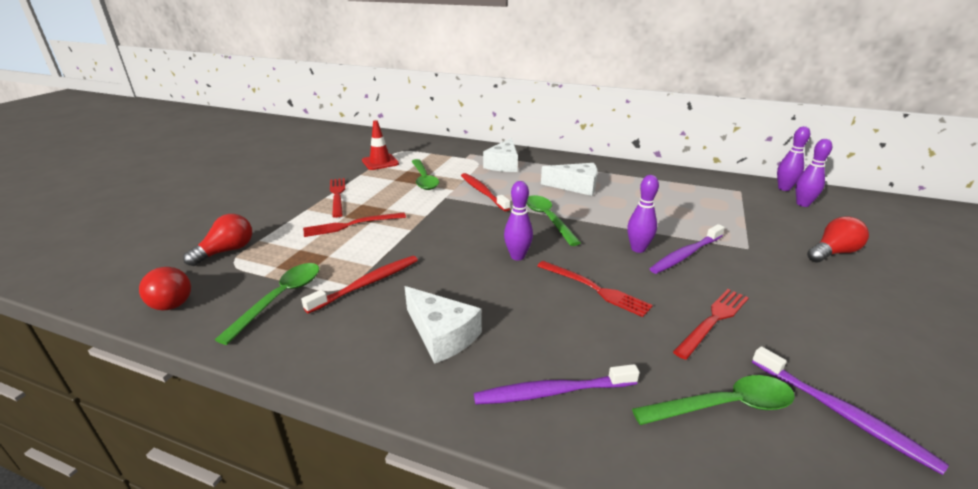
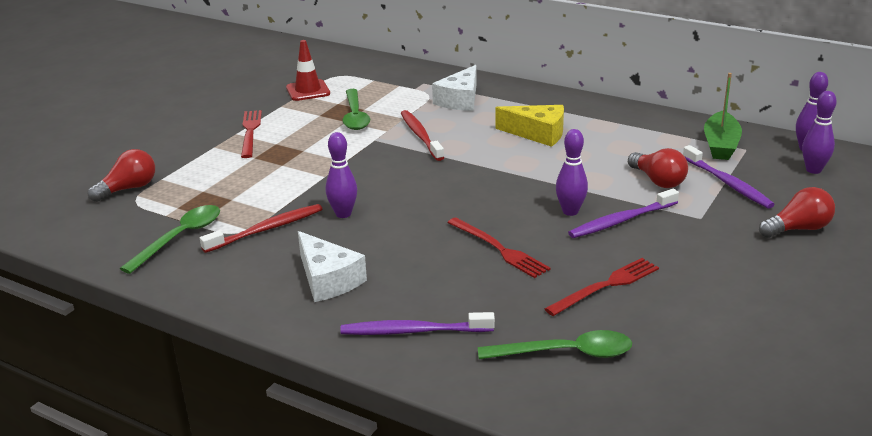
camera: 10 degrees right, 0 degrees up
(169, 300) = (76, 232): red light bulb -> red light bulb (658, 181)
(352, 225) = (261, 167): red fork -> none
(517, 256) = (431, 212): purple bowling pin -> purple bowling pin (343, 214)
(548, 219) = (484, 172): green spoon -> none
(576, 186) = (537, 133): white cheese -> yellow cheese
(719, 188) = (720, 145): none -> green boat
(842, 414) = (672, 367): purple toothbrush -> purple toothbrush (728, 183)

